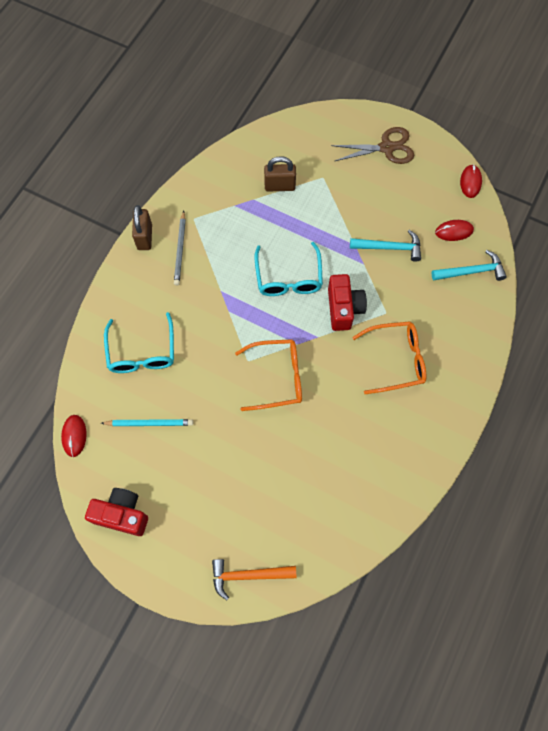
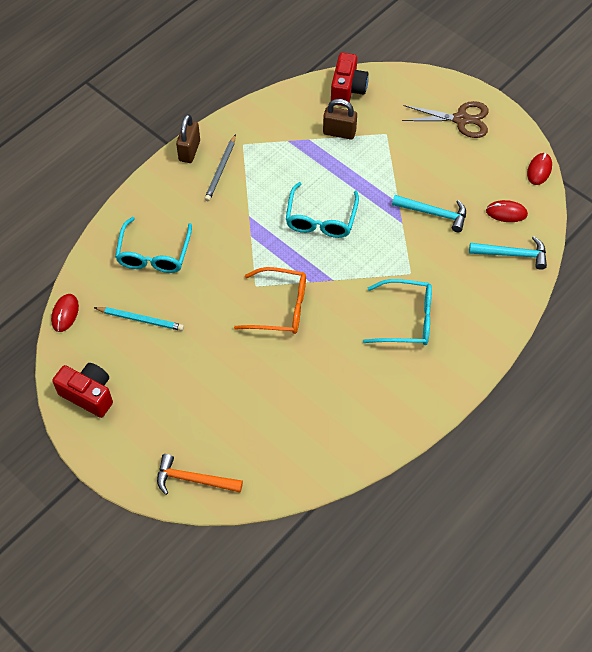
camera: 15 degrees right, 10 degrees down
(343, 308) = (368, 259): red camera -> red camera (347, 90)
(395, 360) = (405, 319): orange glasses -> turquoise glasses

